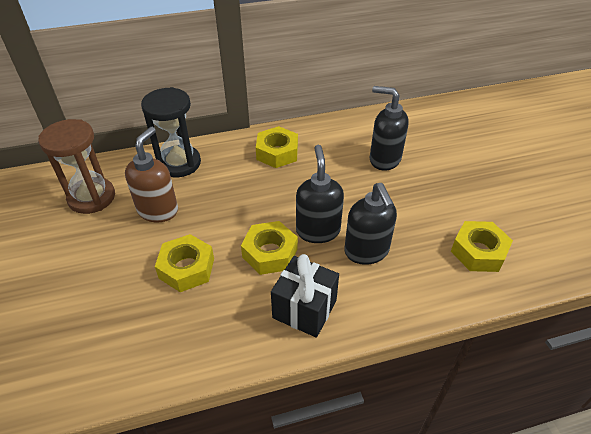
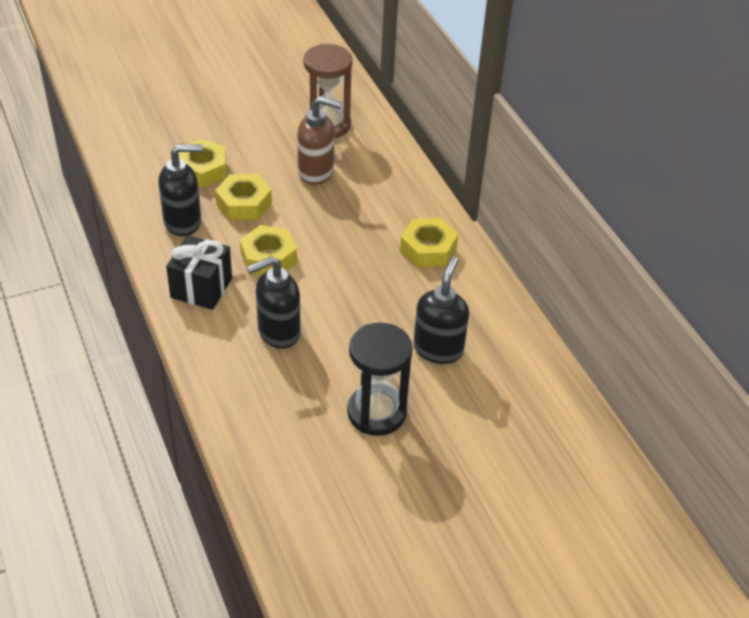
camera: 80 degrees right, 0 degrees up
(179, 163) = (391, 174): black hourglass -> black hourglass (376, 412)
(318, 230) = (304, 292): black soap dispenser -> black soap dispenser (183, 222)
(478, 252) = (288, 431): yellow nut -> yellow nut (202, 170)

